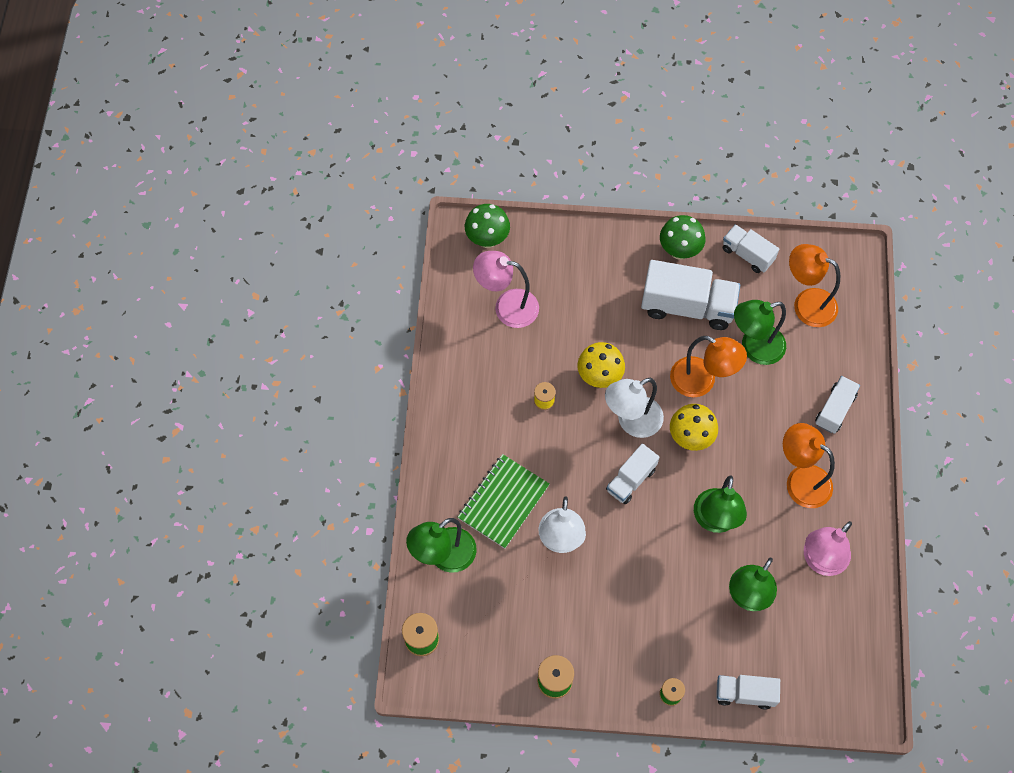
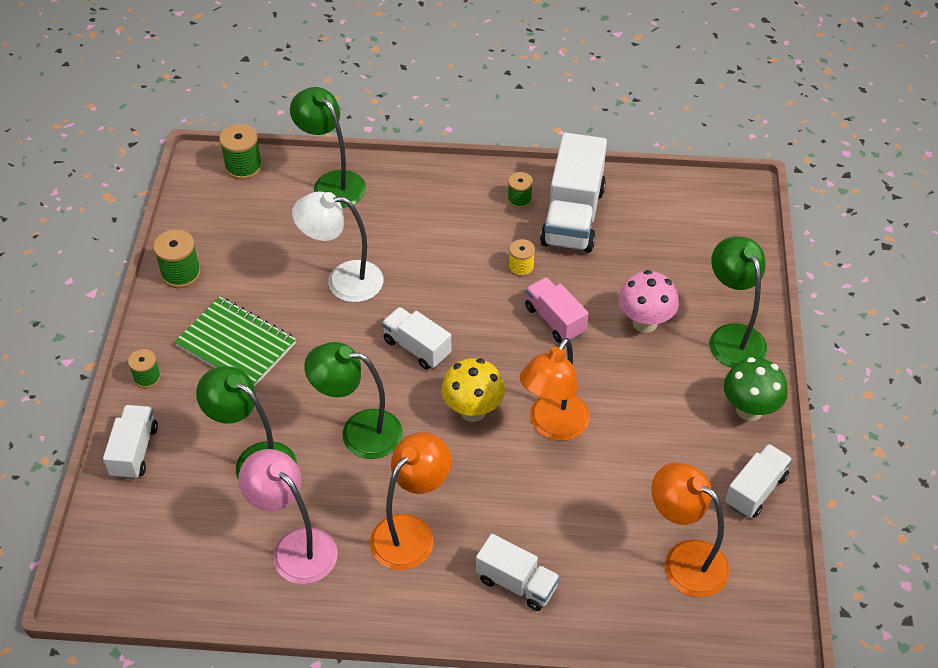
camera: 90 degrees right, 15 degrees down
(467, 400) = (519, 199): none -> green spool
(487, 239) = (735, 216): green mushroom -> none
(503, 502) = (393, 230): green notebook -> green notebook (236, 345)
(507, 306) = (644, 234): pink lamp -> none
(599, 377) = (555, 320): yellow mushroom -> pink truck
(600, 313) = (645, 323): none -> pink mushroom
(631, 422) = (494, 351): white lamp -> none
(687, 306) = (664, 415): white truck -> white truck (573, 216)
(754, 348) = (607, 490): green lamp -> green lamp (732, 336)
(806, 303) = (684, 560): orange lamp -> orange lamp turned 75 degrees counterclockwise

